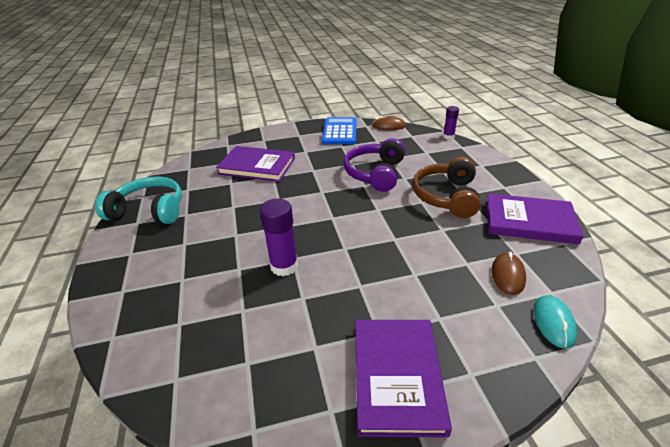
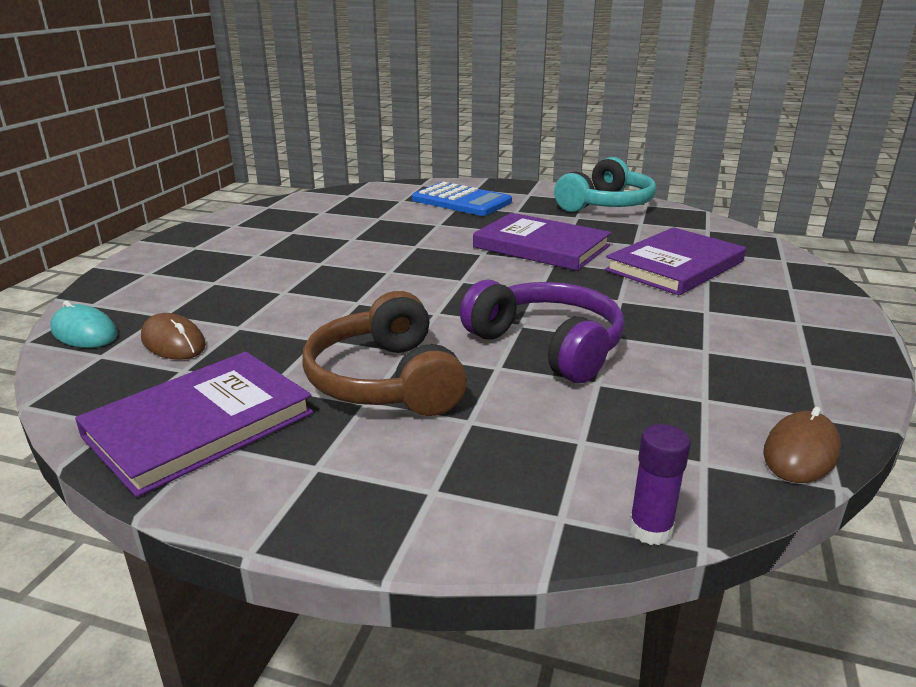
camera: 120 degrees right, 10 degrees down
(284, 266) = (409, 240): purple glue stick -> none
(339, 131) = (794, 369): blue calculator -> blue calculator (461, 201)
(397, 376) = (208, 249): purple book -> purple book (541, 246)
(446, 196) = (385, 381): brown headphones -> brown headphones turned 150 degrees counterclockwise

